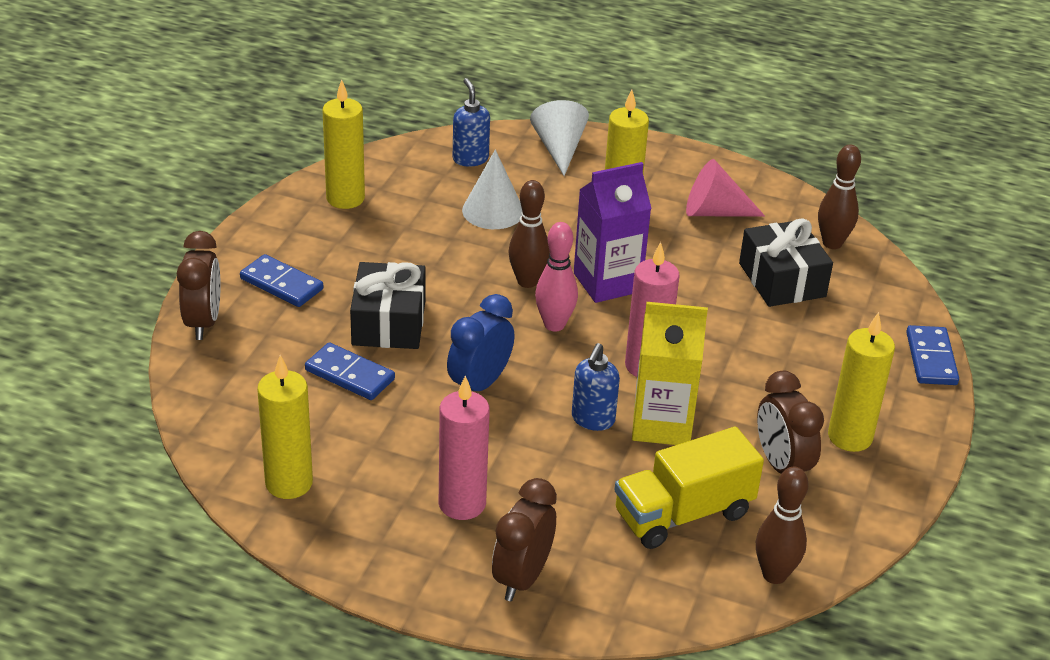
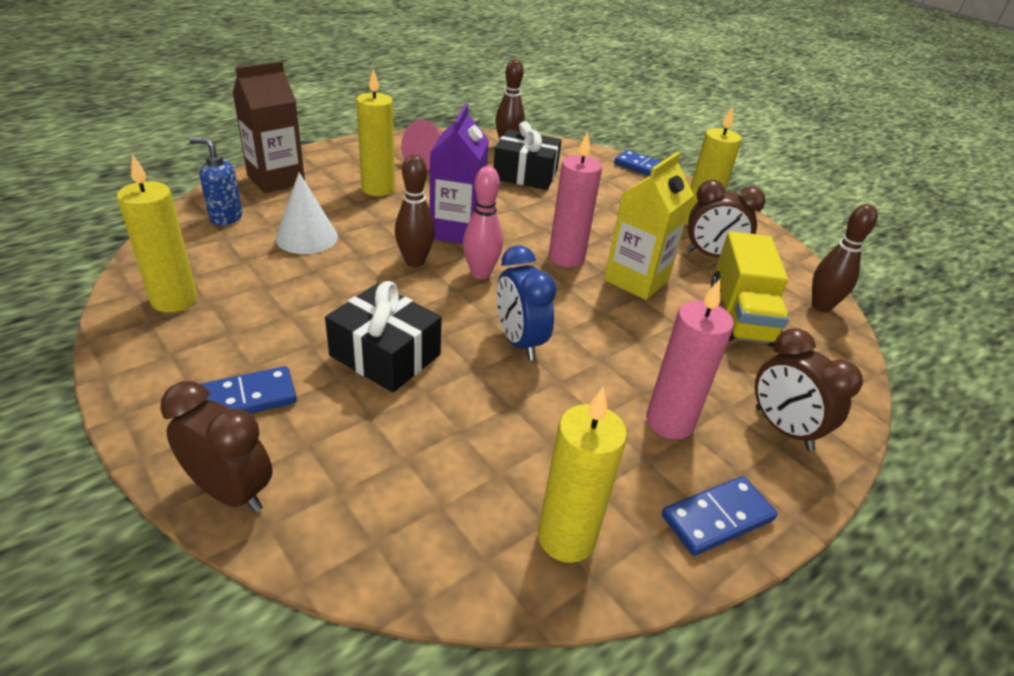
camera: 60 degrees left, 0 degrees up
(350, 375) = (434, 413): blue domino -> blue domino (717, 518)
(559, 149) = (276, 180): white cone -> brown carton
(592, 420) = (609, 307): blue soap dispenser -> none

